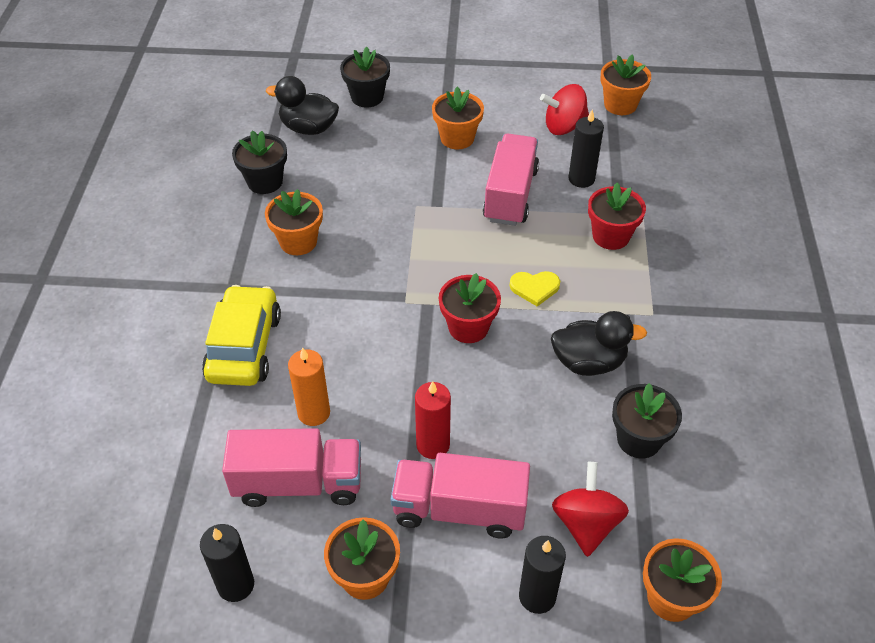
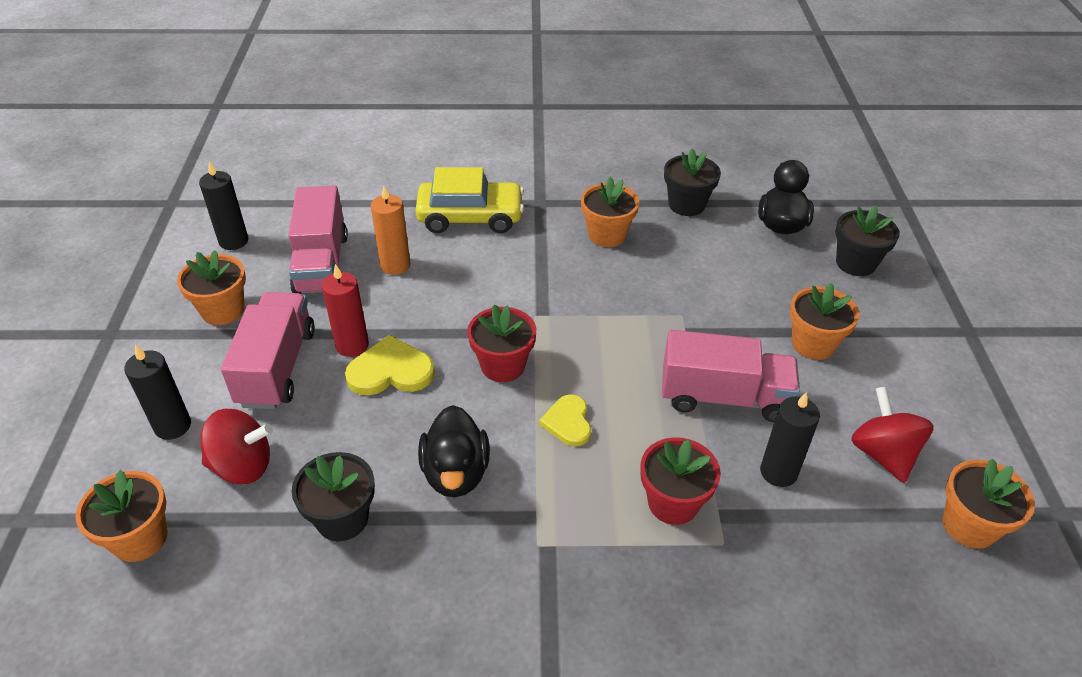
camera: 85 degrees right, 5 degrees down
(470, 411) = (390, 371): none -> yellow heart

